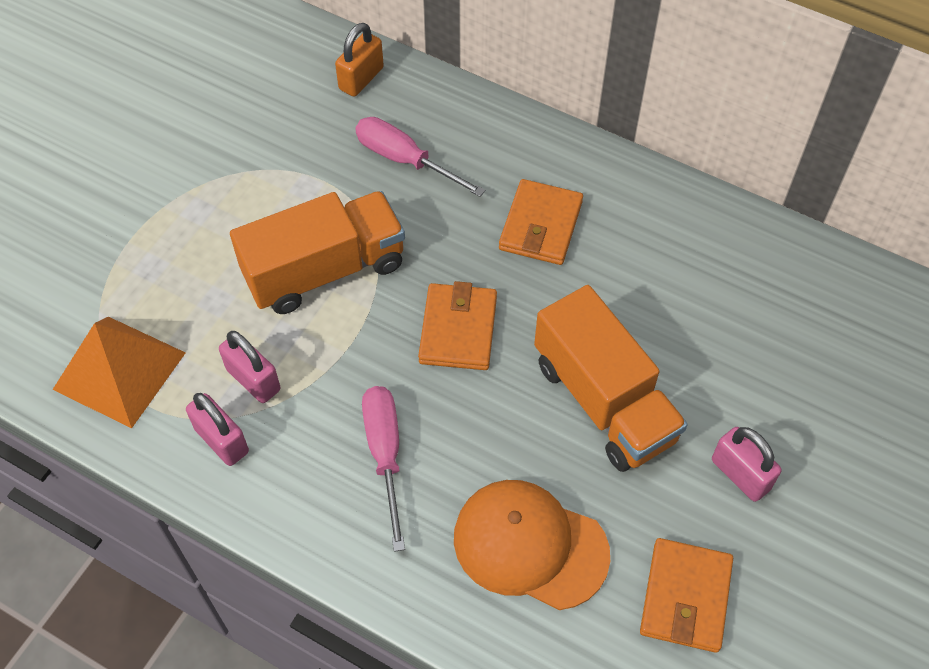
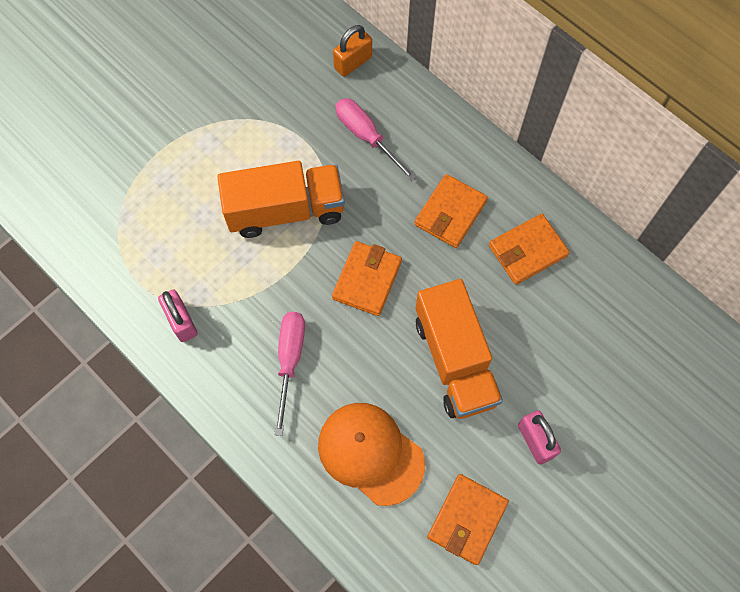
camera: 15 degrees right, 10 degrees up
(120, 370) = (126, 252): orange pyramid -> none
(253, 379) = (214, 282): pink padlock -> none
(652, 248) = (527, 251): none -> orange wallet

